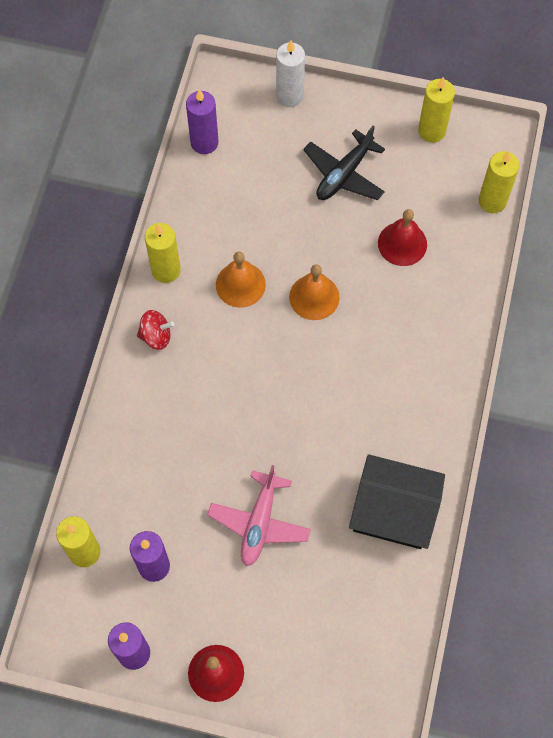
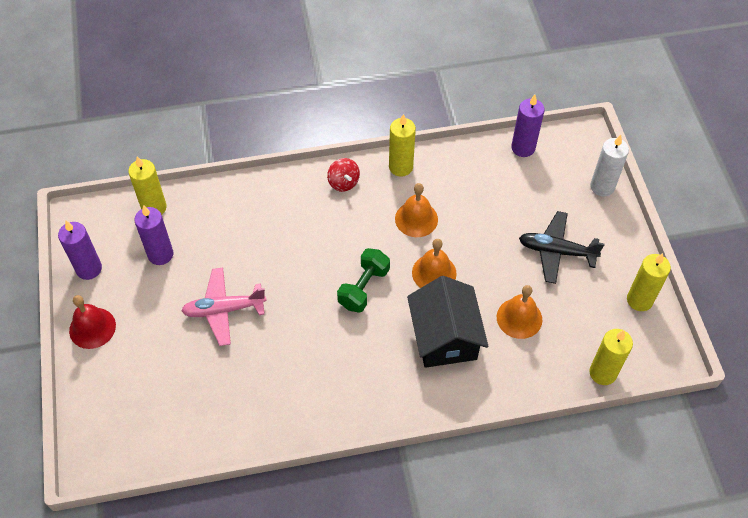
camera: 65 degrees right, 10 degrees down
(299, 371) = (364, 288): none -> green dumbbell
(393, 511) = (275, 403): black house -> black house (445, 337)
(402, 243) = (519, 318): red bell -> orange bell

